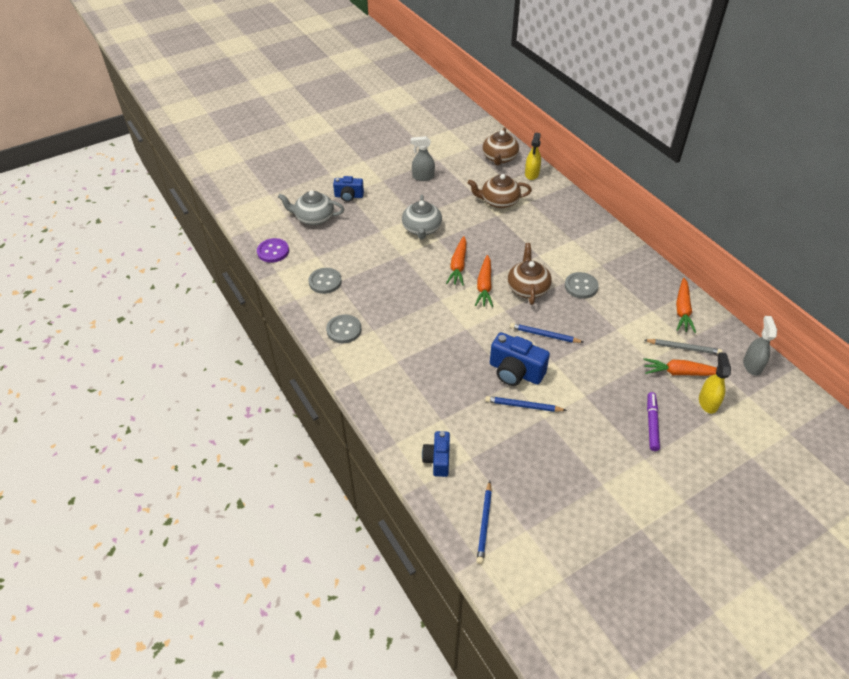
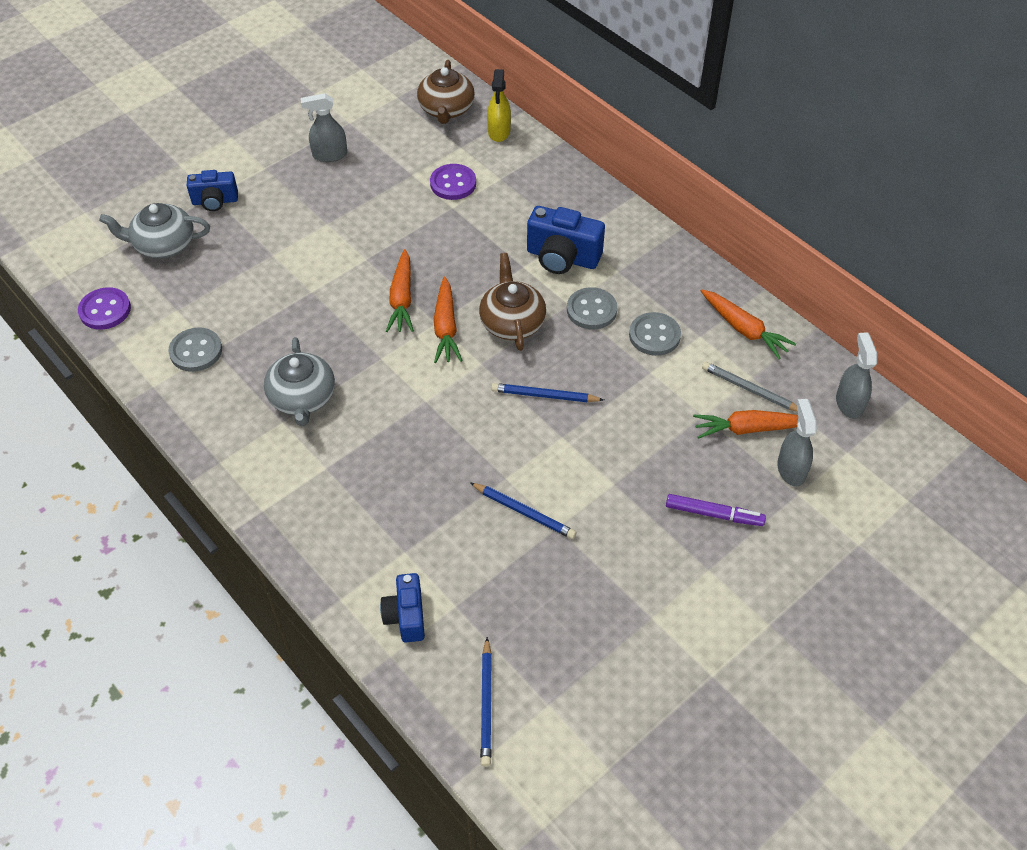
camera: 10 degrees left, 5 degrees up
(344, 330) = (236, 427): grey button -> grey button (654, 335)
(422, 229) = (338, 244): grey teapot -> grey teapot (302, 398)
(499, 201) = (453, 183): brown teapot -> purple button
(515, 372) = (507, 461): blue camera -> blue camera (562, 257)
(523, 405) = (524, 512): blue pencil -> blue pencil turned 150 degrees counterclockwise
(651, 424) = (714, 514): purple marker -> purple marker turned 105 degrees clockwise
(682, 310) = (744, 329): orange carrot -> orange carrot turned 45 degrees counterclockwise
(683, 348) = (750, 389): grey pencil -> grey pencil turned 150 degrees counterclockwise
(708, 402) = (791, 469): yellow spray bottle -> grey spray bottle

